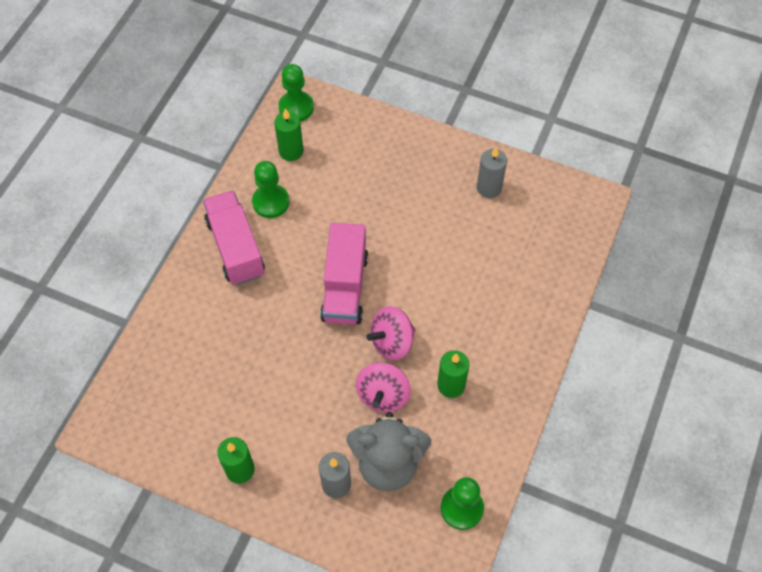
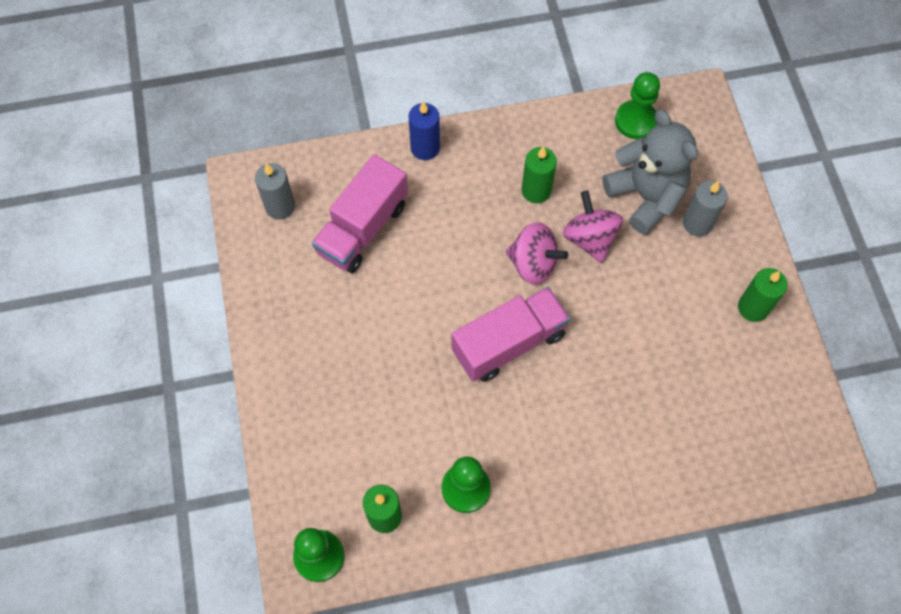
camera: 125 degrees left, 5 degrees up
(236, 248) = (546, 482): pink truck -> pink truck (362, 228)
(383, 395) = (590, 238): pink spinning top -> pink spinning top turned 90 degrees counterclockwise
(489, 188) = (294, 282): grey candle -> grey candle (280, 206)
(544, 332) = (425, 148): none -> blue candle

